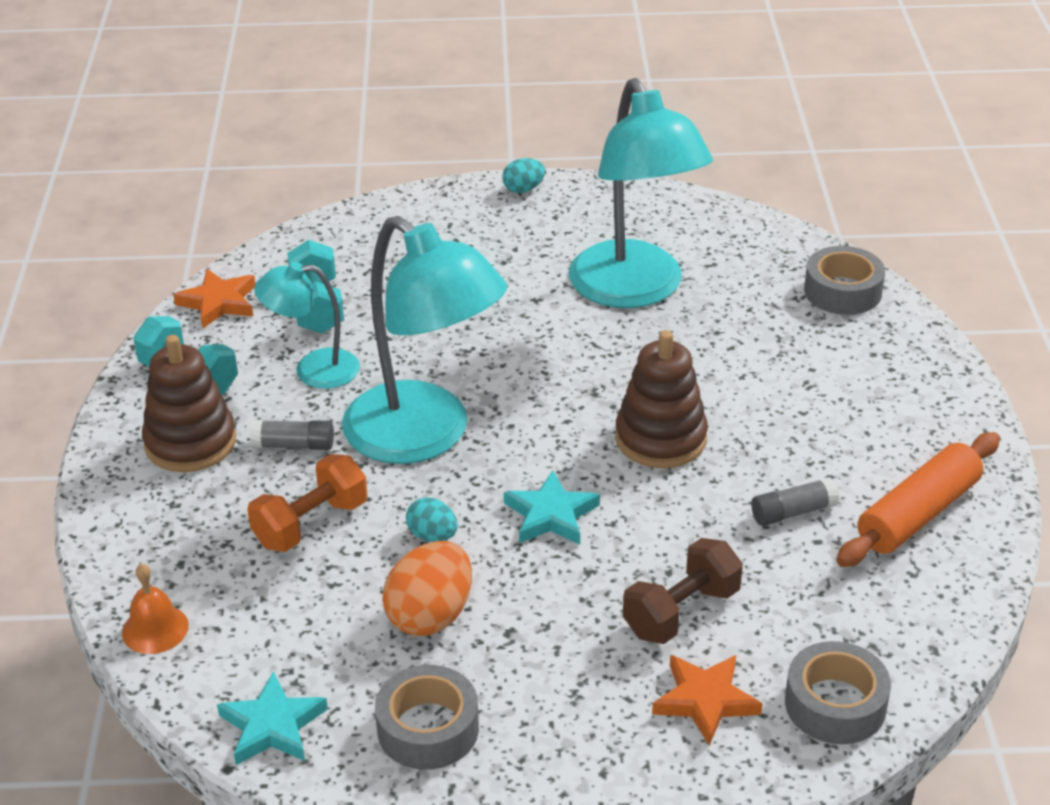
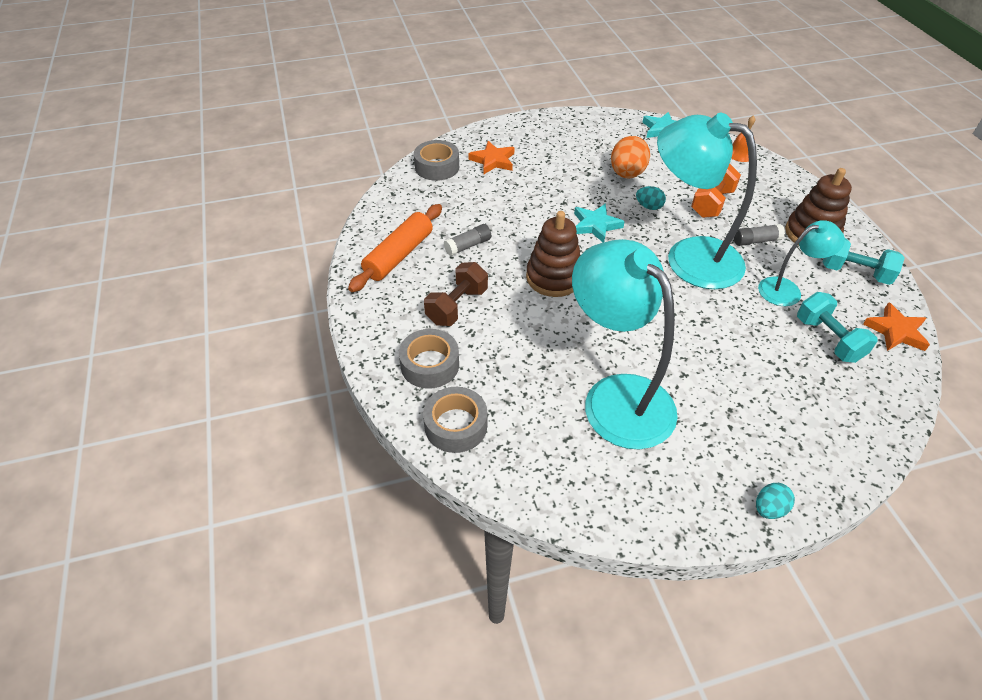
camera: 165 degrees right, 10 degrees up
(428, 729) = (602, 137): grey tape -> grey tape (430, 365)
(681, 612) = (513, 191): brown dumbbell -> brown dumbbell (457, 306)

